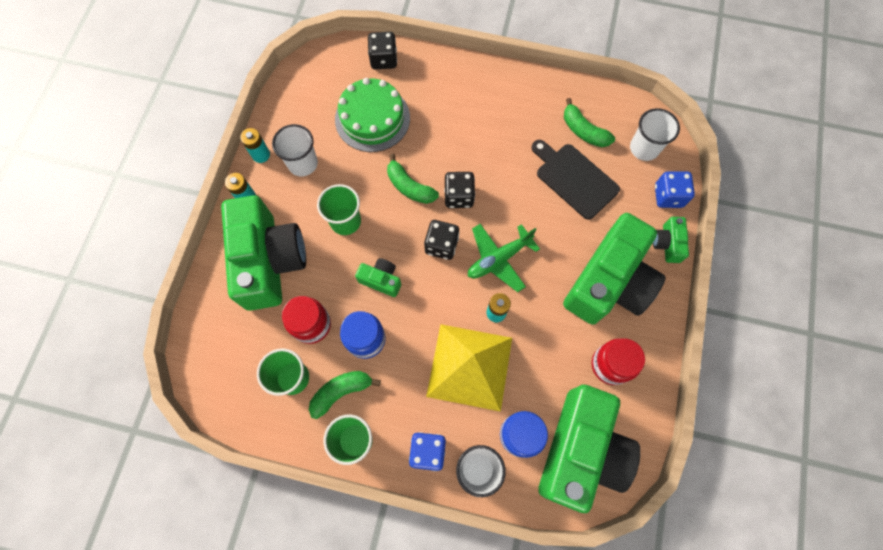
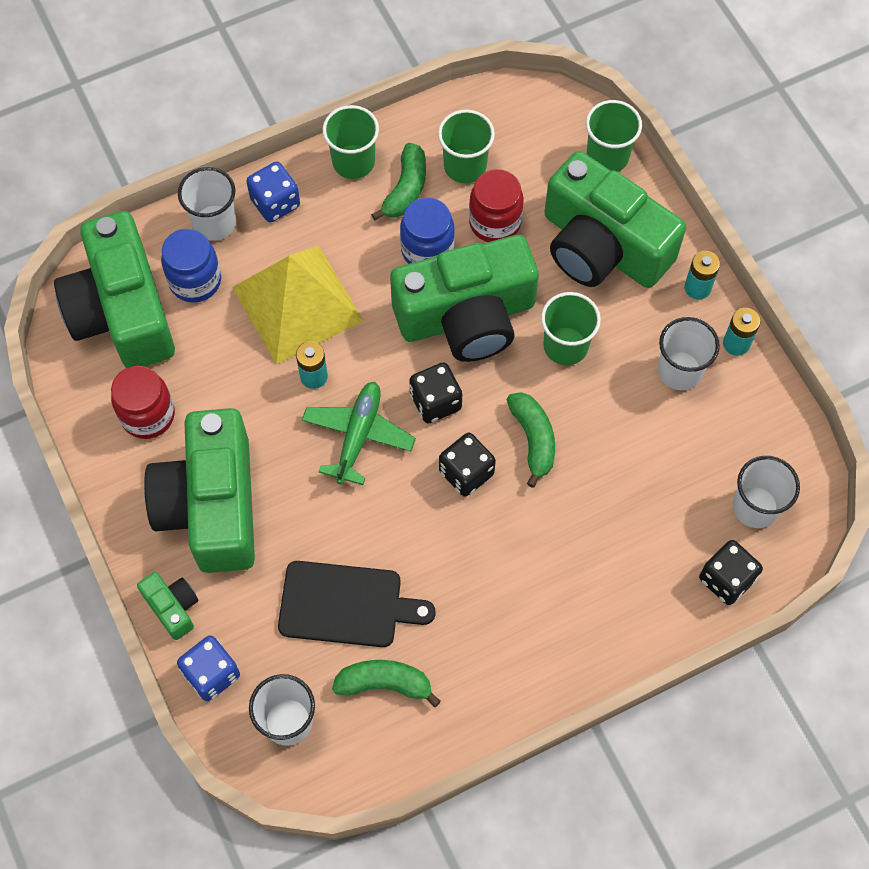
camera: 140 degrees right, 5 degrees down
(208, 313) = (607, 157): none -> green cup
(337, 78) = (755, 507): none -> white cup
(372, 118) = (658, 488): green cake -> none
(381, 280) = (466, 316): green camera -> green camera, size x2.36
(409, 187) = (533, 439): green banana -> green banana turned 75 degrees clockwise

